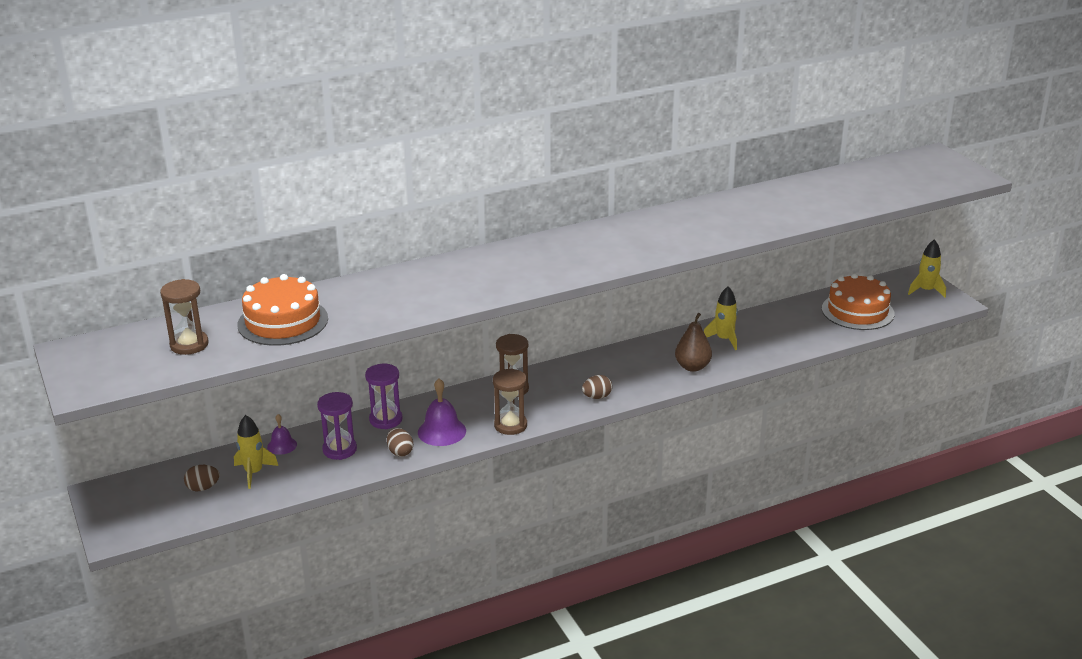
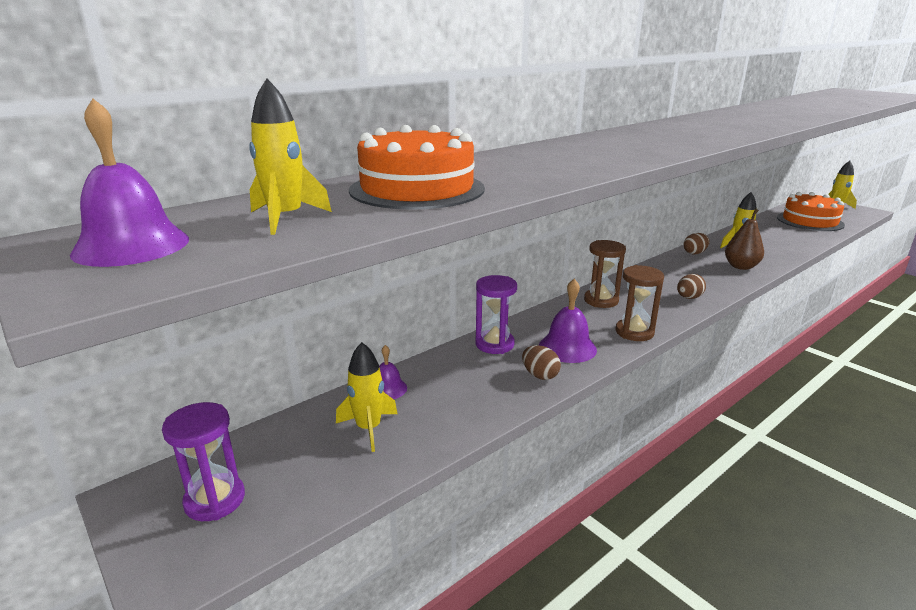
camera: 15 degrees left, 5 degrees down
(105, 359) = (131, 246): none -> purple bell
(189, 345) = (285, 218): brown hourglass -> yellow rocket
(203, 488) = (303, 462): brown egg -> brown egg (694, 253)
(339, 449) = (464, 383): purple hourglass -> purple hourglass (215, 500)

